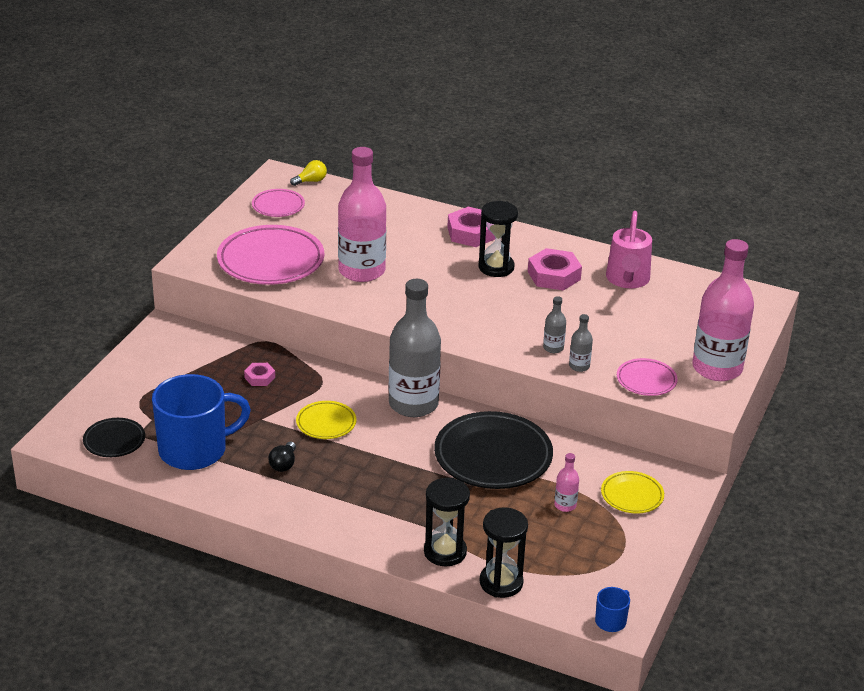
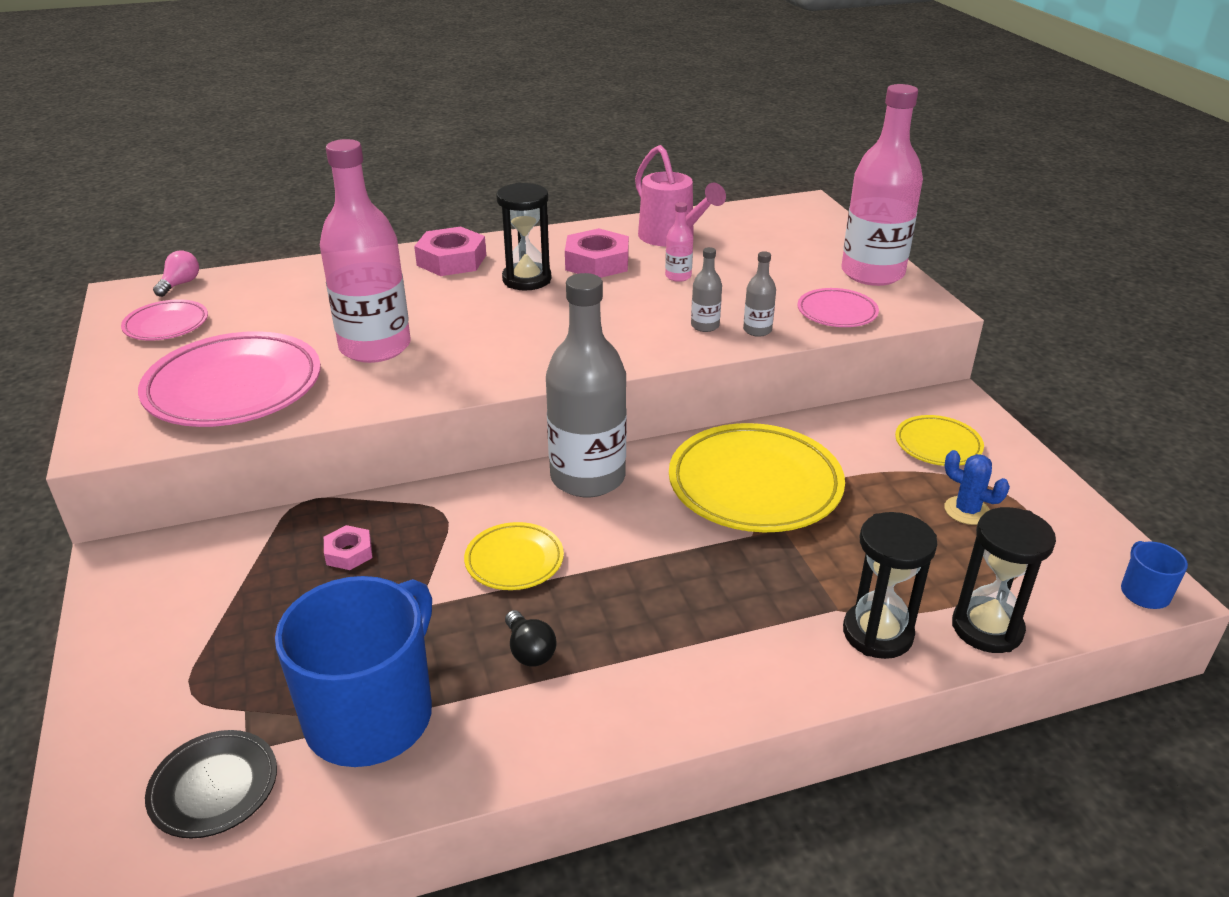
camera: 40 degrees left, 0 degrees up
(311, 181) = (180, 284): yellow light bulb -> pink light bulb
(493, 456) = (755, 485): black plate -> yellow plate
(565, 505) = (901, 493): pink bottle -> pink bottle (678, 276)
(586, 533) = (967, 511): none -> blue cactus

